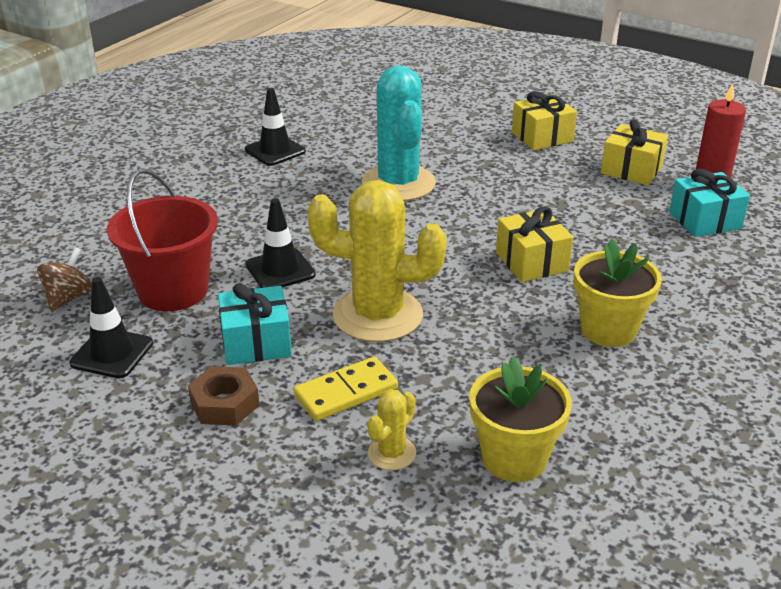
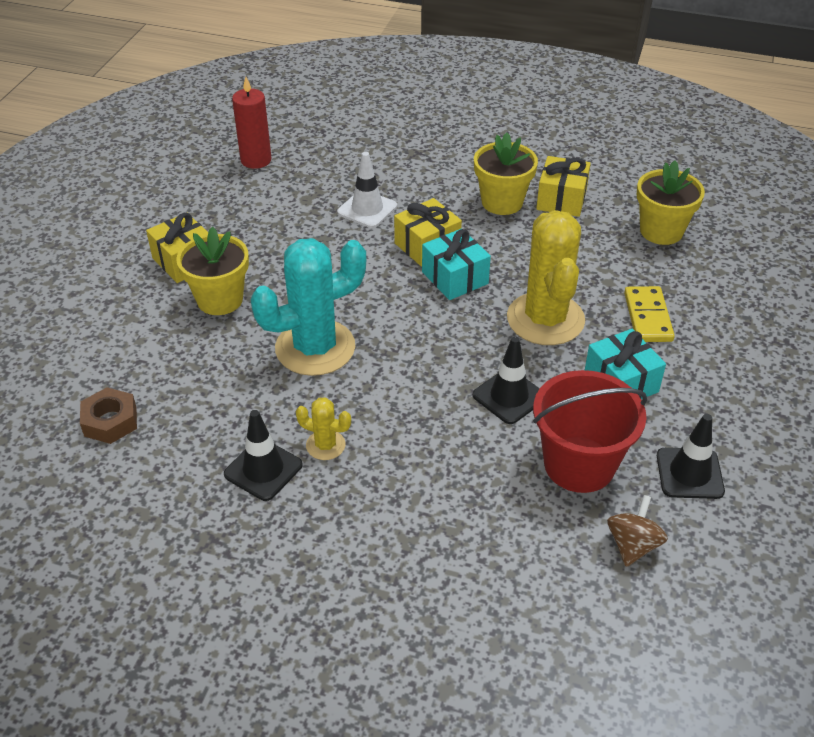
camera: 105 degrees left, 10 degrees up
(68, 298) = (632, 545): brown spinning top -> brown spinning top turned 105 degrees clockwise
(224, 403) = (701, 379): brown nut -> brown nut (110, 421)
(346, 392) = (648, 317): yellow domino -> yellow domino turned 45 degrees clockwise
(392, 453) = (693, 283): yellow cactus -> yellow cactus (325, 445)
(482, 148) = (220, 299): none -> yellow flower pot
(608, 234) = (367, 209): none -> white traffic cone
(631, 170) = (245, 202): yellow gift -> yellow gift (561, 200)
(705, 220) = (326, 163): turquoise gift -> turquoise gift (455, 278)

